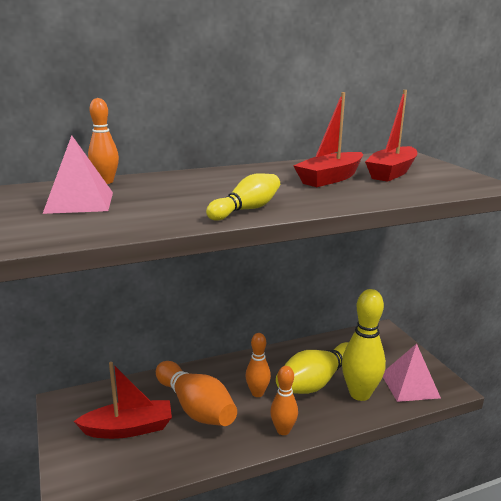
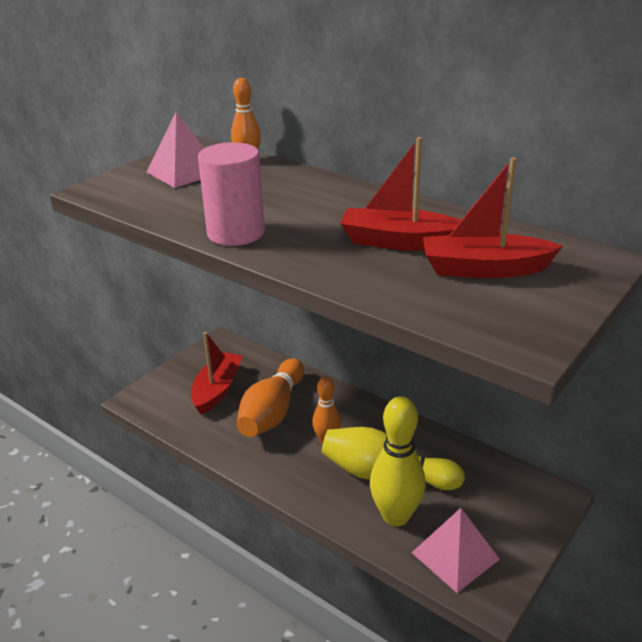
camera: 60 degrees right, 10 degrees up
(128, 428) = (217, 390): red boat -> red boat turned 120 degrees counterclockwise
(246, 210) = (236, 233): yellow bowling pin -> pink cylinder
(283, 430) = (287, 479): orange bowling pin -> none

